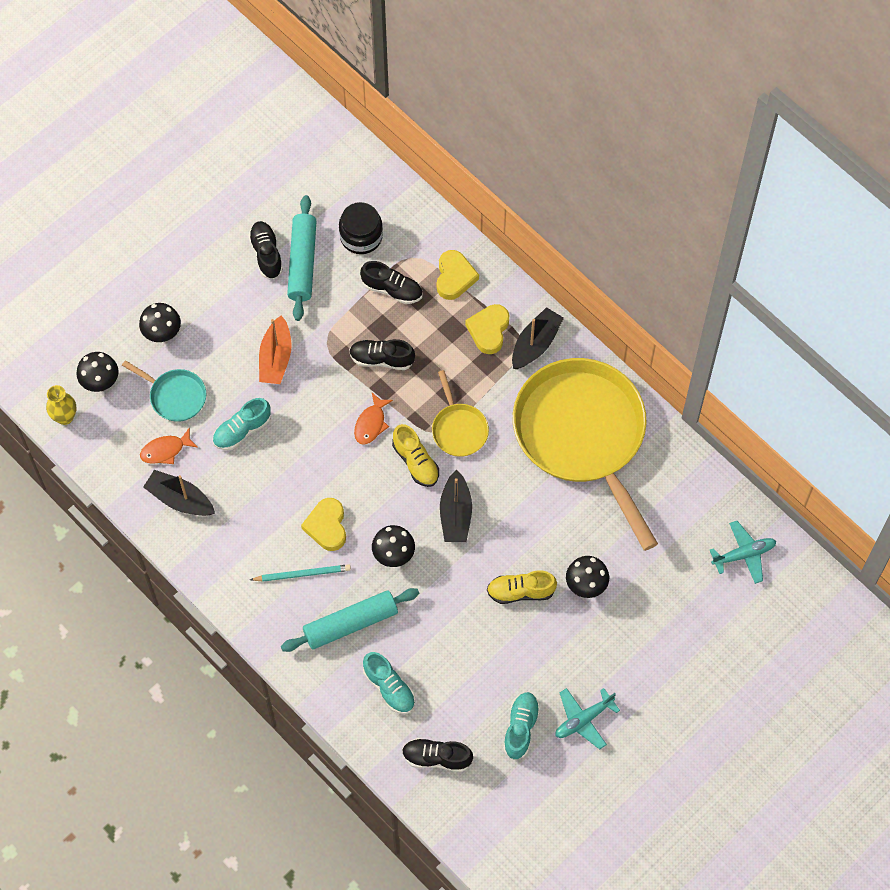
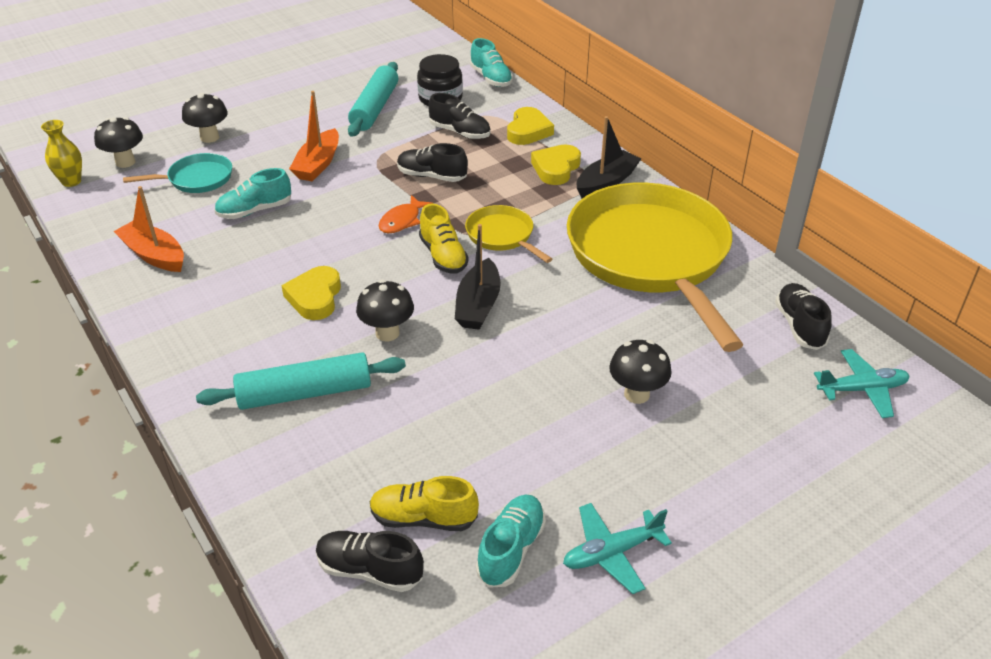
camera: 10 degrees right, 25 degrees down
(165, 450) = (162, 216): orange fish -> none
(175, 396) = (196, 179): turquoise pan -> turquoise pan turned 60 degrees counterclockwise
(180, 499) = (154, 255): black boat -> orange boat
(266, 254) = (341, 100): black shoe -> black shoe (799, 326)
(302, 574) = (265, 336): turquoise pencil -> none
(389, 687) = (330, 471): turquoise shoe -> turquoise shoe (491, 78)
(458, 429) = (502, 236): yellow pan -> yellow pan turned 150 degrees clockwise
(520, 591) = (545, 389): yellow shoe -> yellow shoe (423, 518)

